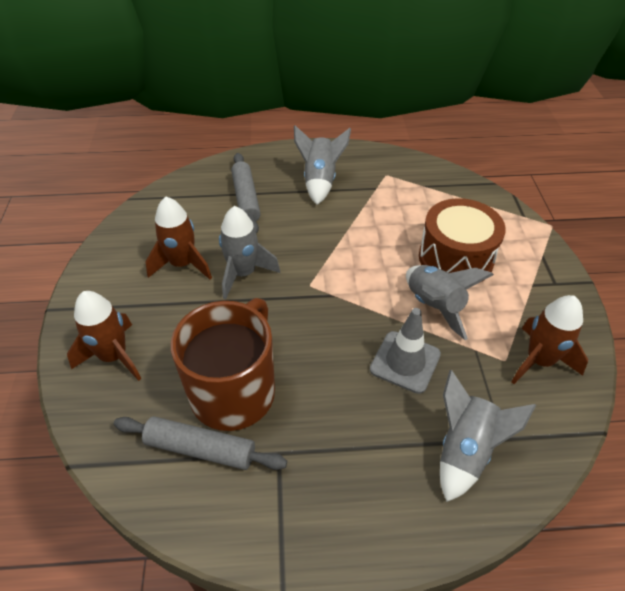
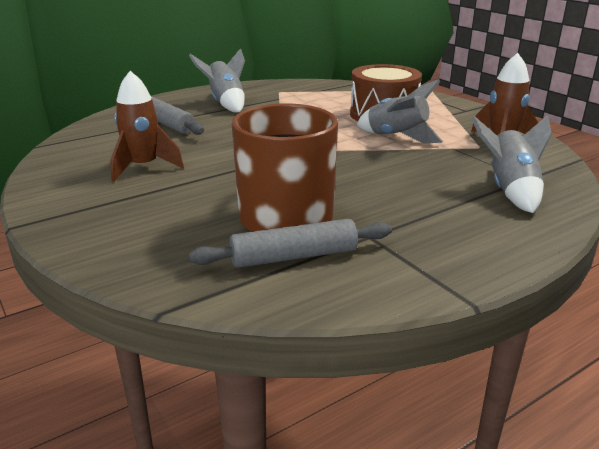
camera: 30 degrees left, 20 degrees down
(114, 356) = (130, 233): brown rocket -> none
(243, 274) = (213, 158): grey rocket -> none
(405, 362) = (410, 165): grey traffic cone -> none

